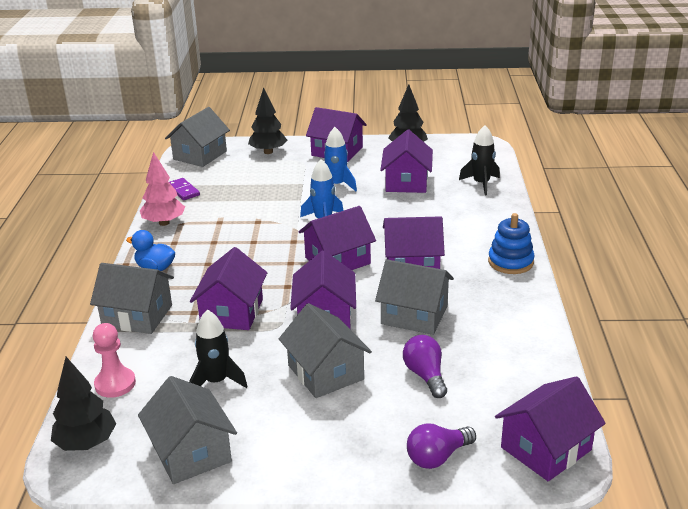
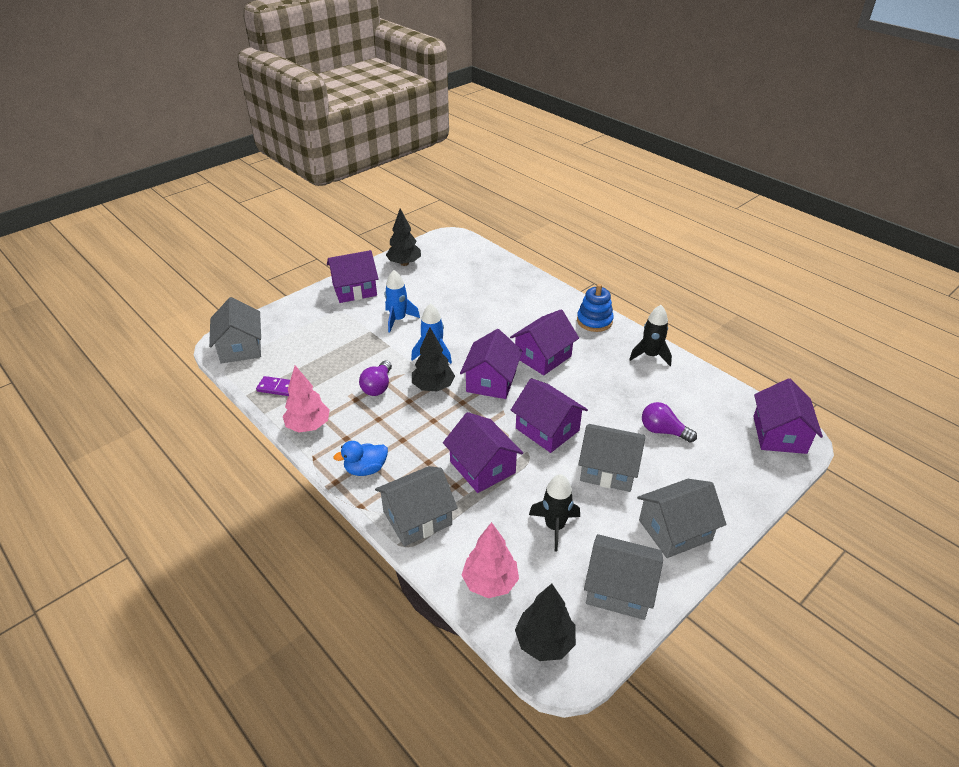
camera: 45 degrees left, 10 degrees up
(115, 384) = (490, 582): pink pawn -> pink tree
(268, 152) = (298, 316): black tree -> black tree (433, 387)
(406, 182) = (444, 292): purple house -> none
(414, 315) = (597, 393): grey house -> grey house (675, 530)
(437, 457) = (743, 479): purple light bulb -> purple light bulb (378, 386)
(481, 184) = (495, 270): black rocket -> black rocket (650, 355)

